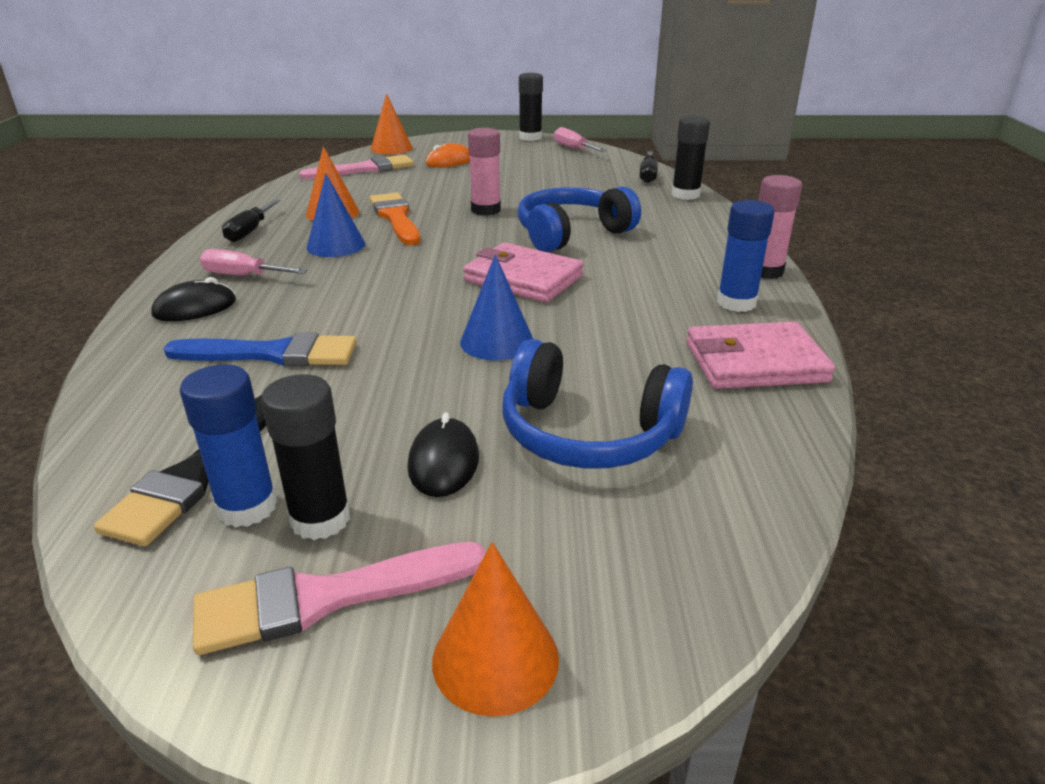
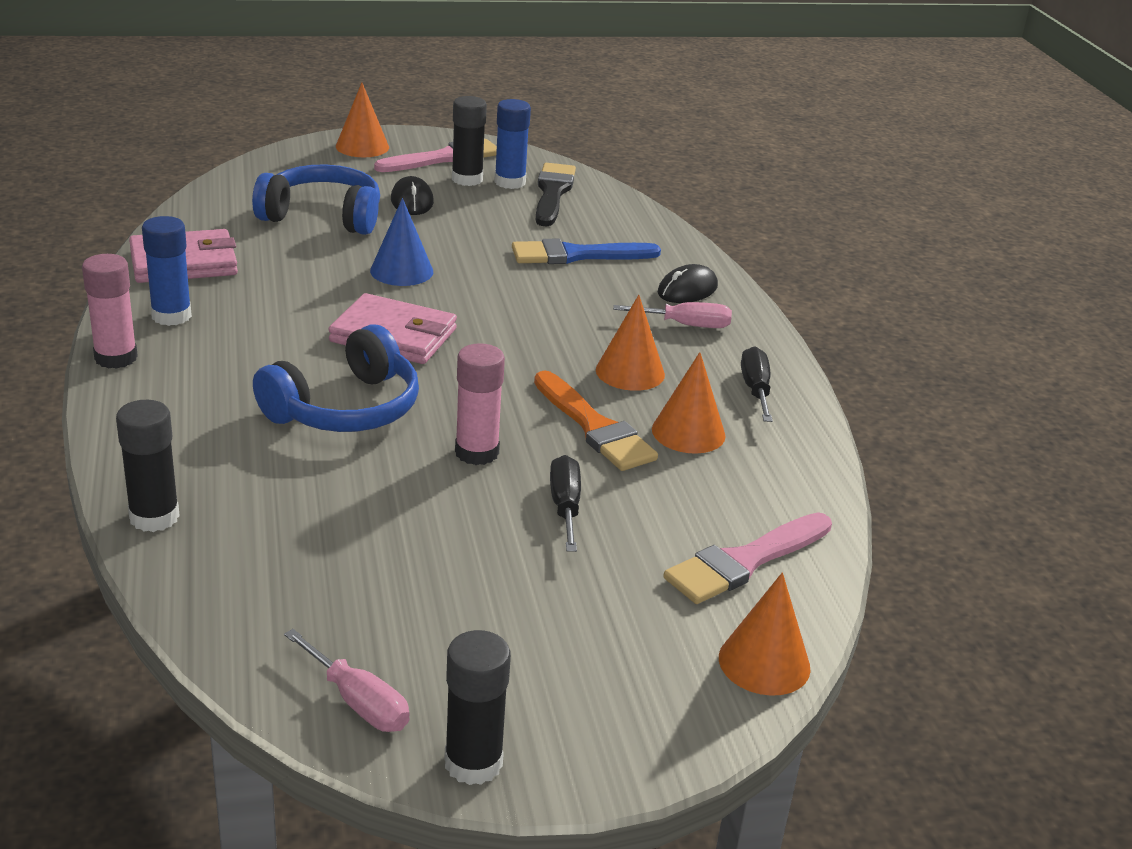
camera: 165 degrees right, 0 degrees up
(336, 245) = (630, 372): blue cone -> orange cone
(449, 161) = (608, 608): orange mouse -> none
(648, 176) = (206, 581): black screwdriver -> black screwdriver (565, 506)

